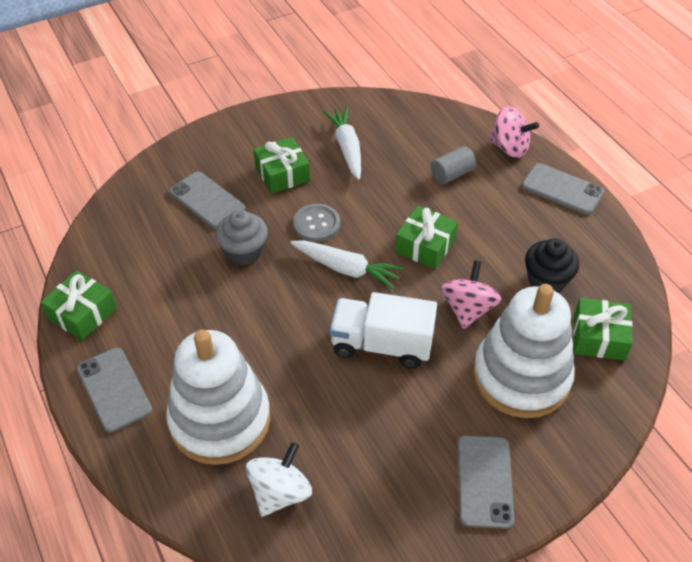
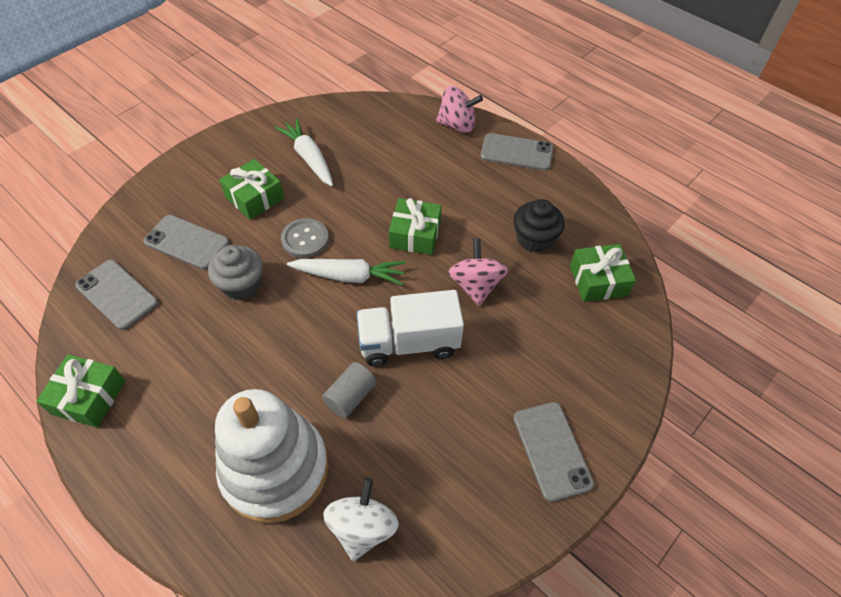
camera: 20 degrees left, 5 degrees up
(114, 389) = (150, 471): grey phone -> grey phone (116, 294)
(452, 174) = (415, 161): grey cylinder -> grey cylinder (350, 396)
(521, 377) = (546, 337): white stacking toy -> none

